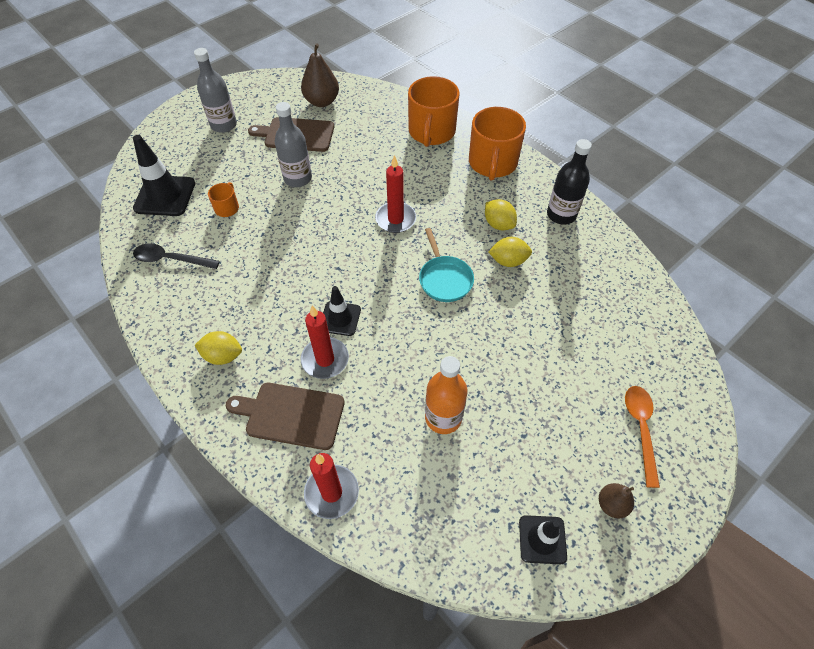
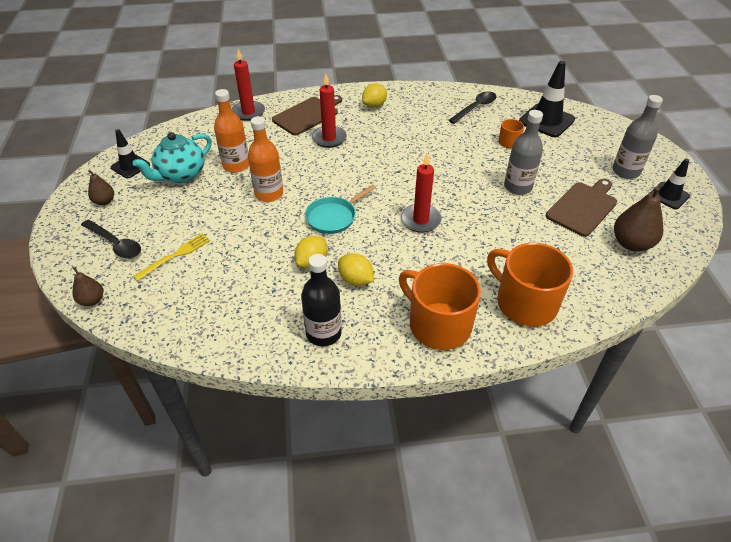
camera: 125 degrees right, 10 degrees down
(340, 318) = (353, 155): black traffic cone -> black traffic cone (668, 196)
(444, 279) = (333, 217): turquoise pan -> turquoise pan turned 60 degrees counterclockwise
(459, 351) = (269, 194): none -> orange bottle
(498, 224) = (356, 280): yellow lemon -> yellow lemon turned 45 degrees clockwise
(506, 462) = (181, 175): none -> turquoise teapot
(599, 364) = (175, 255): none -> yellow fork
(640, 429) = (115, 244): orange spoon -> black spoon
(700, 384) = (92, 300): none -> brown pear

